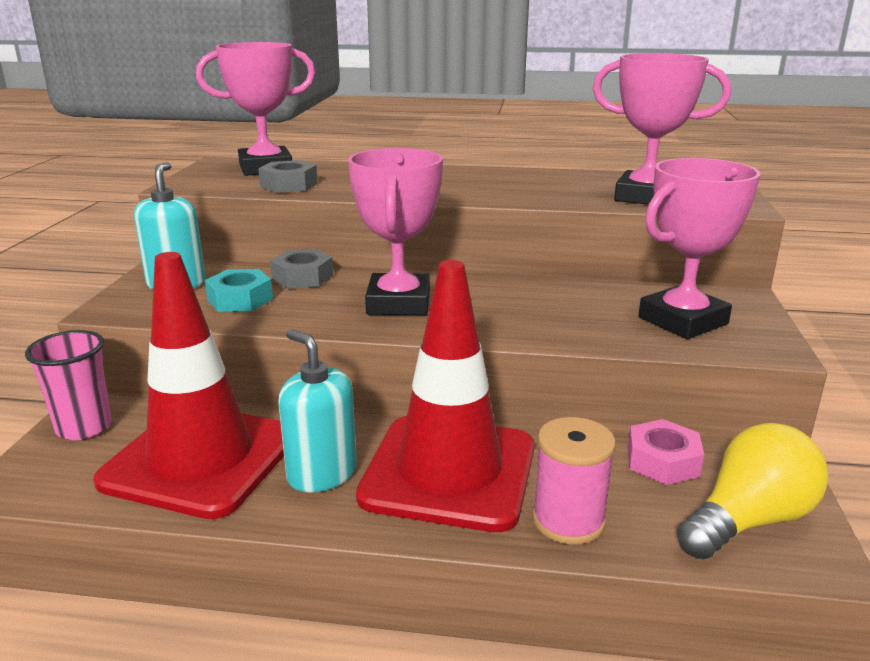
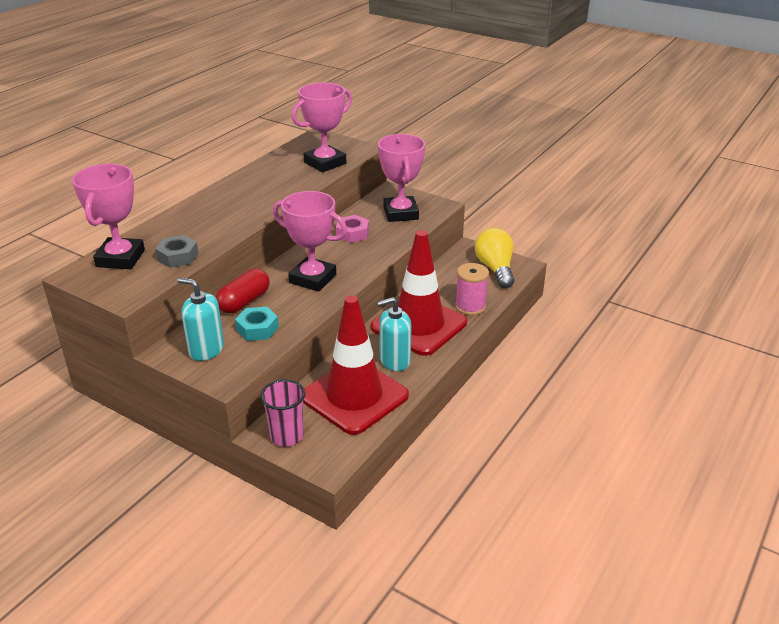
camera: 65 degrees left, 10 degrees up
(302, 277) = (244, 301): grey nut -> red capsule
(662, 461) = (449, 271): pink nut -> pink nut (352, 233)

